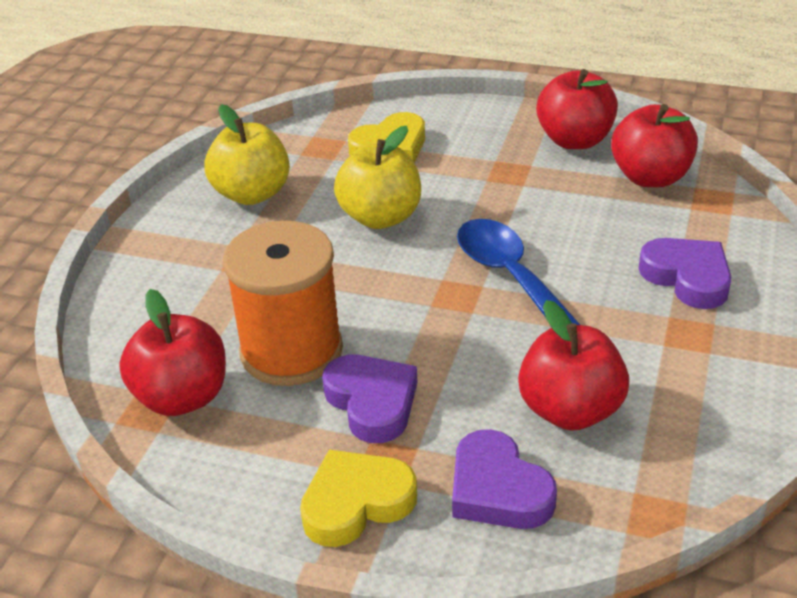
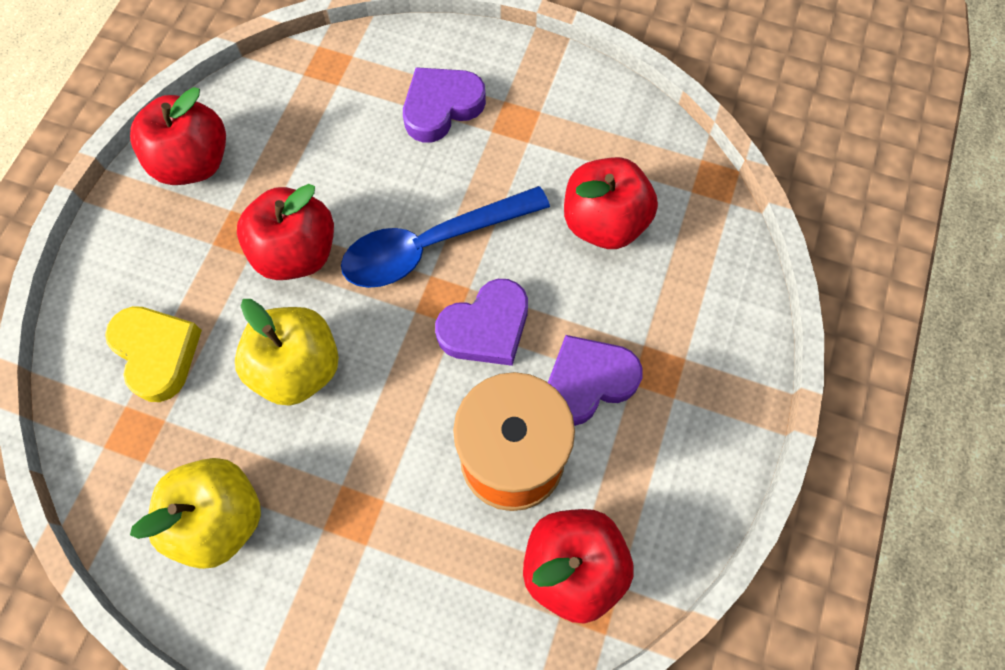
camera: 90 degrees left, 30 degrees up
(356, 503) = (707, 397): yellow heart -> none
(498, 490) = (691, 286): purple heart -> purple heart (486, 328)
(650, 177) = (279, 107): red apple -> red apple (296, 252)

